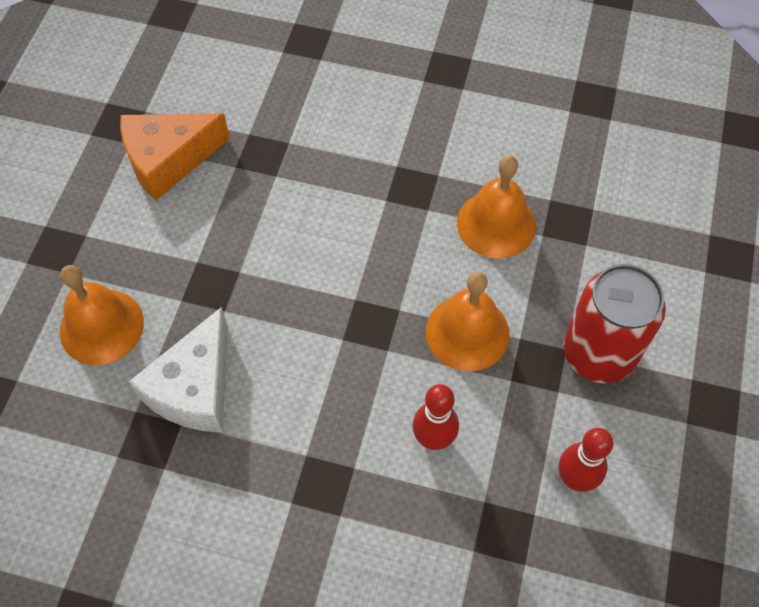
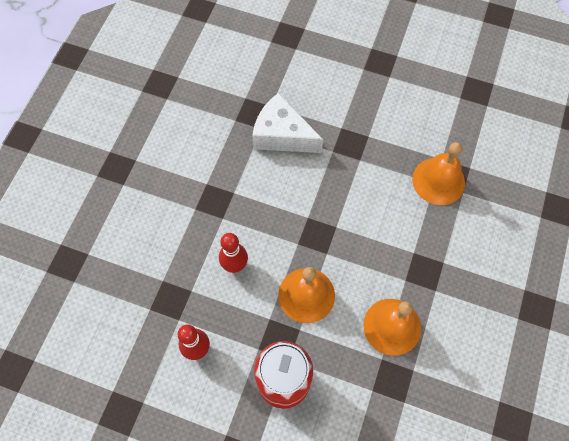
camera: 95 degrees right, 5 degrees up
(101, 326) = (326, 87): orange bell -> orange bell (438, 181)
(168, 160) = (446, 120): orange cheese -> none

